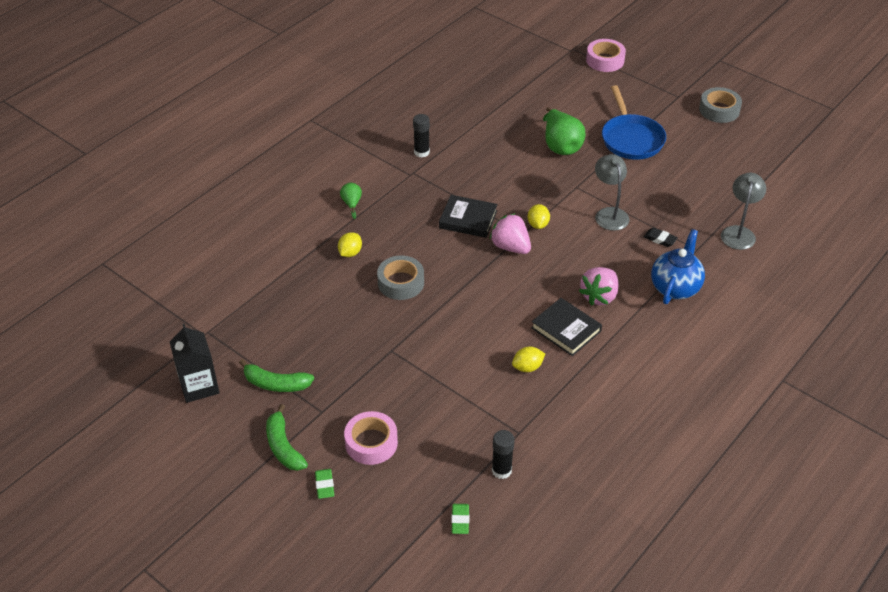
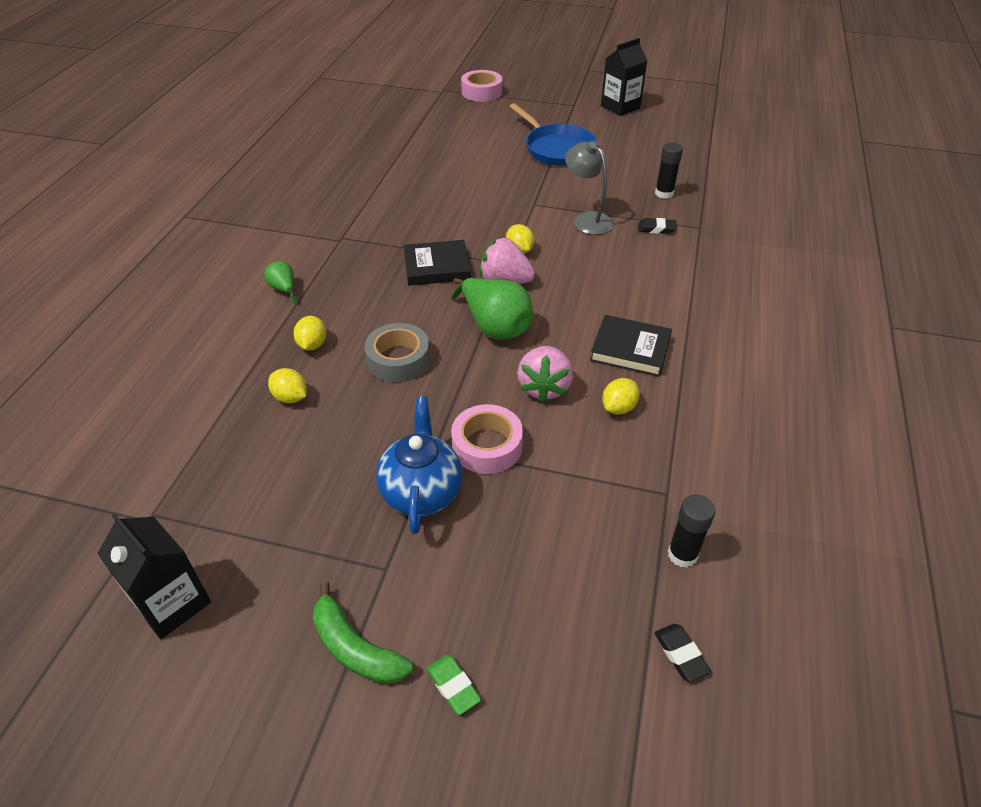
camera: 25 degrees left, 0 degrees up
(276, 384) = (295, 553): green banana -> none
(318, 286) = (290, 397): none -> yellow lemon
(371, 443) = (484, 587): pink tape -> pink tape (487, 446)
(421, 152) = (340, 215): black glue stick -> black glue stick (664, 193)
(460, 520) = (680, 654): green eraser -> black eraser
(560, 146) = (490, 172): green pear -> green pear (494, 327)
(599, 296) = (639, 302): pink strawberry -> pink strawberry (544, 387)
(675, 287) = (709, 269): blue teapot -> blue teapot (421, 492)
(719, 110) = (620, 107): grey tape -> black carton
(738, 232) = (726, 201): grey lamp -> none

